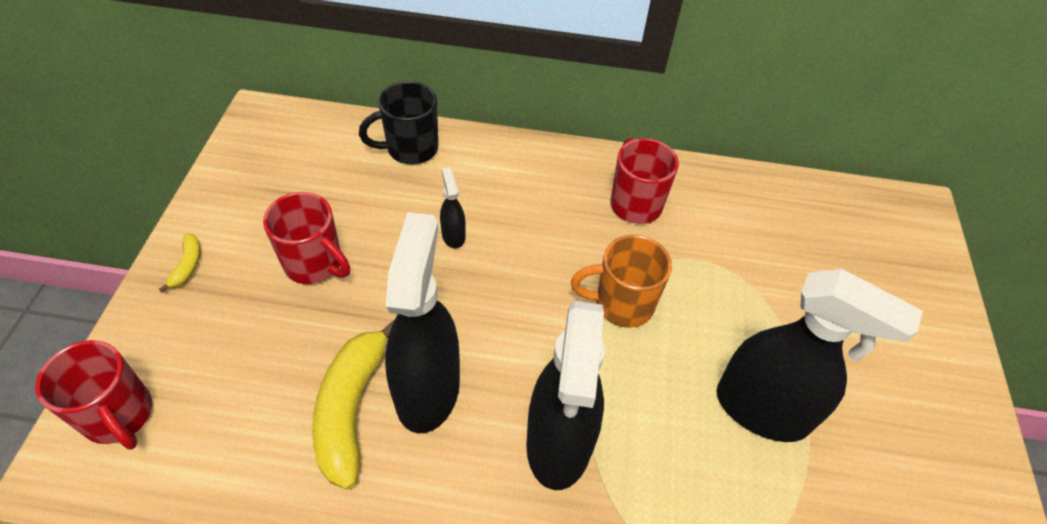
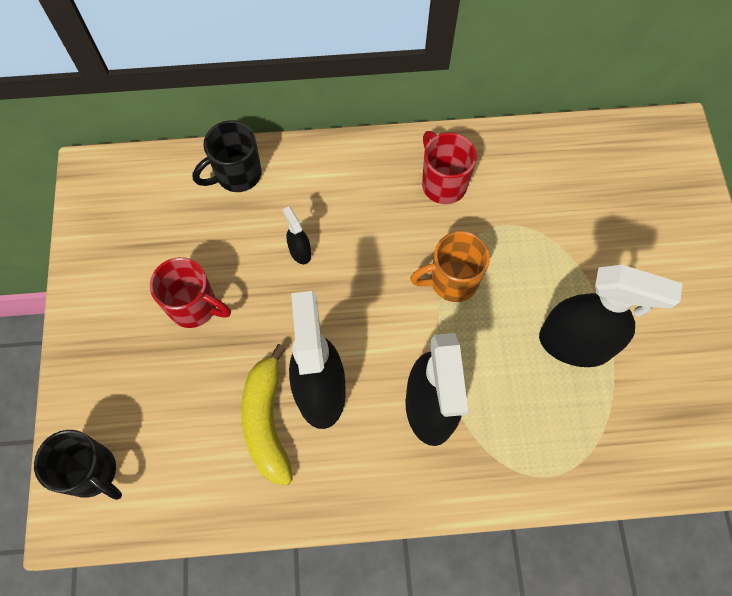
camera: 10 degrees left, 15 degrees up
(119, 416) = (92, 472): red mug -> black mug
(188, 265) = (90, 334): yellow banana -> none

